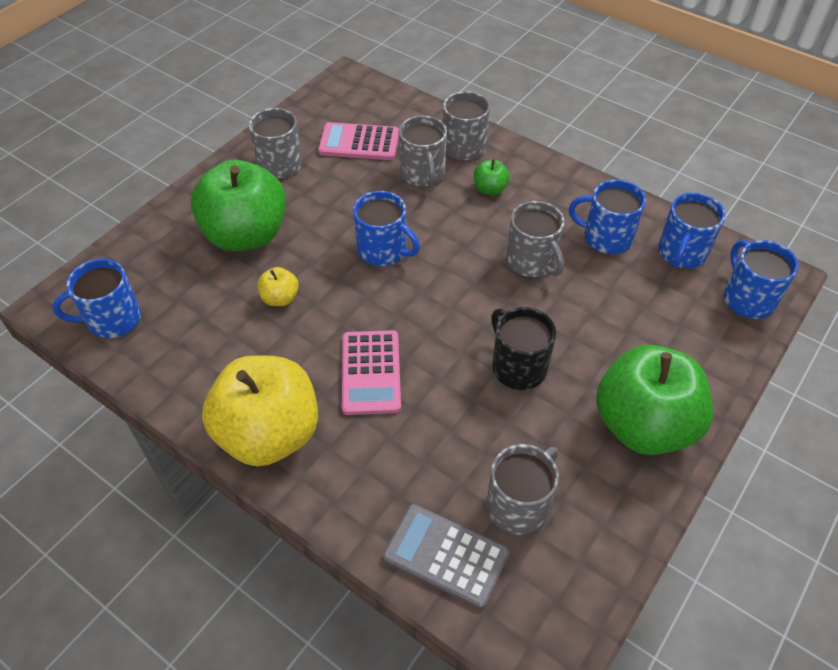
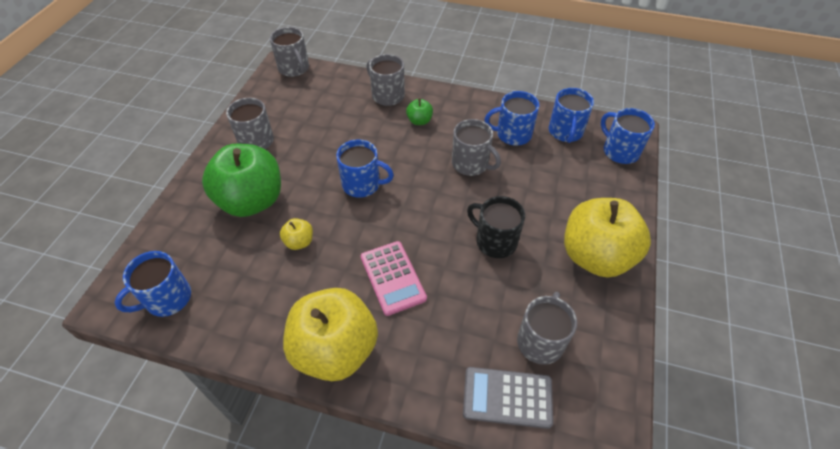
camera: 20 degrees left, 0 degrees up
(359, 142) = (310, 110): pink calculator -> none
(422, 173) = (367, 122): grey mug -> grey mug (294, 68)
(643, 425) = (595, 256): green apple -> yellow apple

